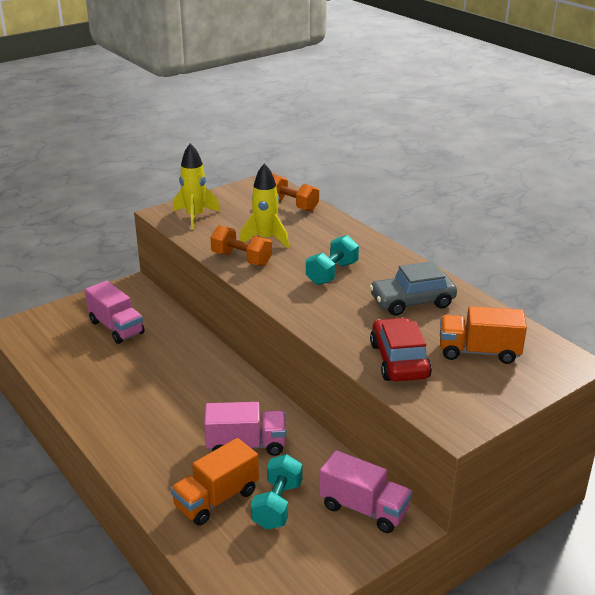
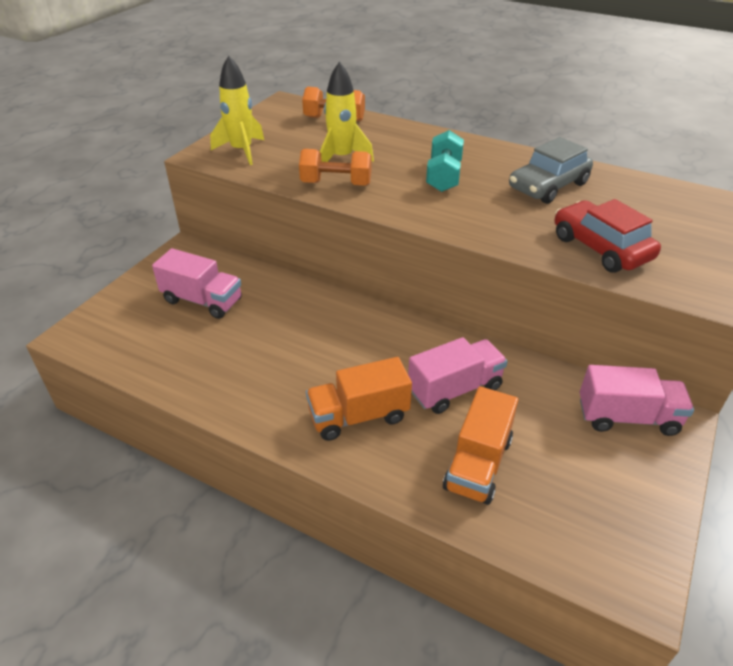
camera: 25 degrees left, 10 degrees up
(277, 505) = (544, 446): turquoise dumbbell -> none
(479, 352) = (659, 218): orange truck -> orange truck (358, 416)

